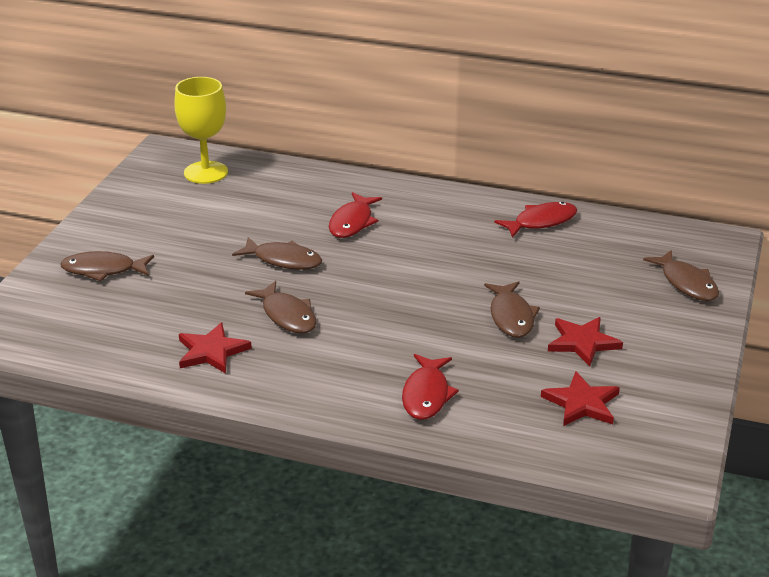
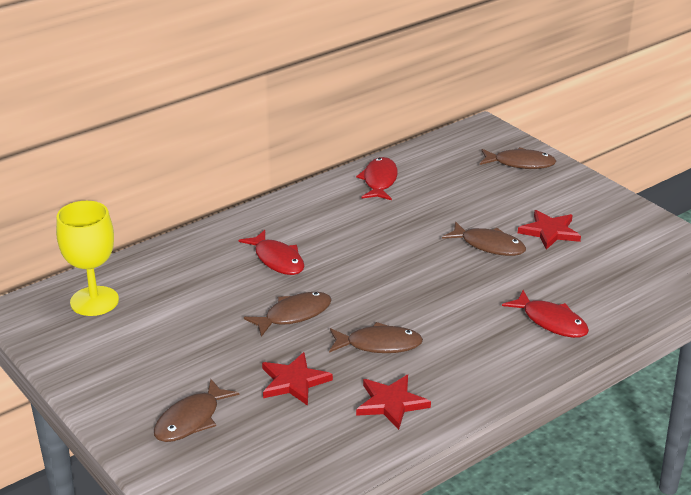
camera: 55 degrees left, 0 degrees up
(581, 403) = (619, 263): red star -> red star (294, 382)

